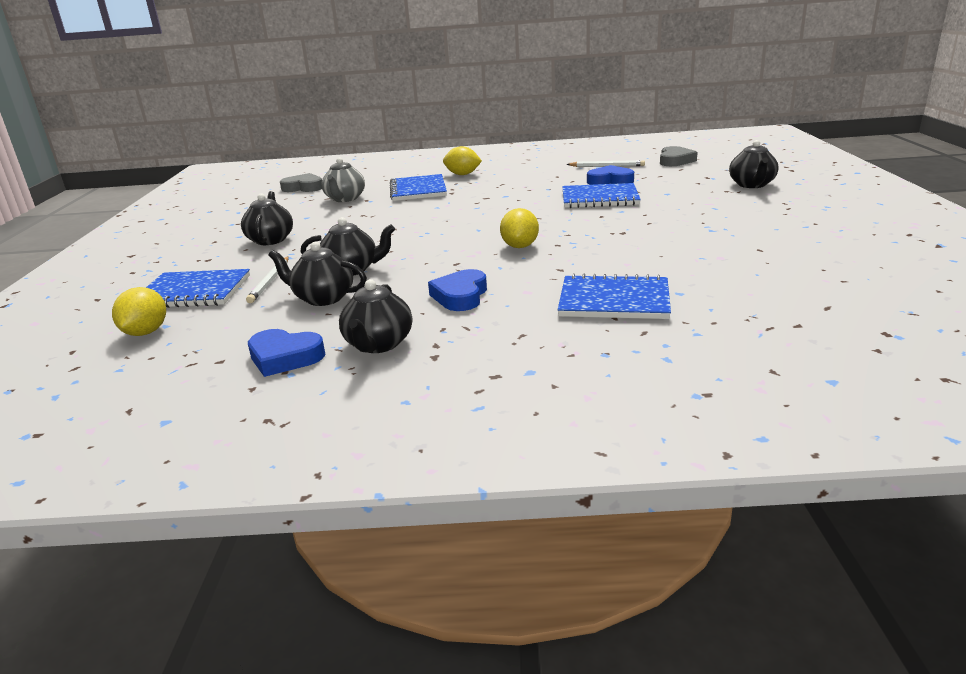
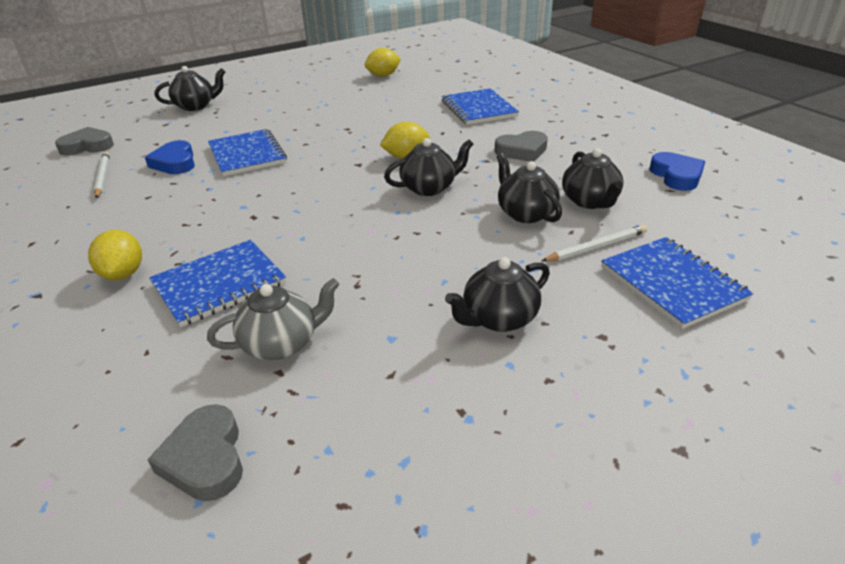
camera: 120 degrees left, 10 degrees up
(146, 332) = (753, 257): yellow lemon -> yellow lemon (383, 76)
(378, 344) = (618, 153): black teapot -> black teapot (429, 188)
(460, 296) = (522, 151): blue heart -> grey heart

